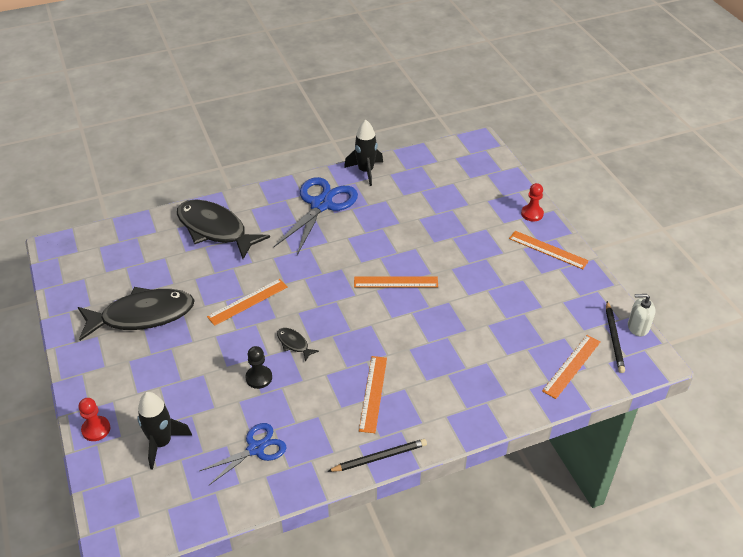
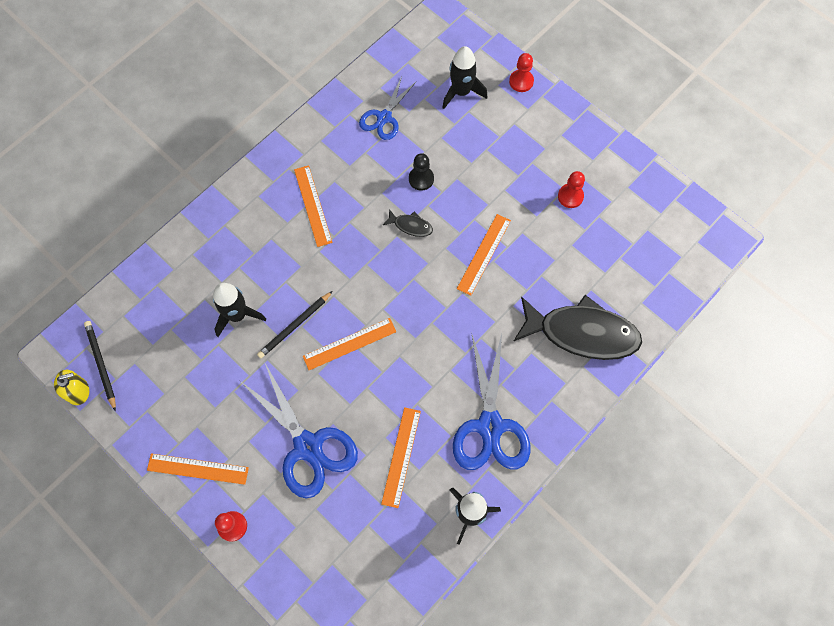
camera: 155 degrees right, 25 degrees up
(142, 316) = (570, 196): black fish -> red pawn
(379, 457) = (281, 151): black pencil -> black pencil (295, 326)
(459, 235) = (308, 447): none -> blue scissors
(481, 332) = (237, 315): none -> black rocket
(571, 366) = (138, 311): orange ruler -> orange ruler (401, 457)
(638, 327) = (78, 391): white soap dispenser -> yellow soap dispenser

